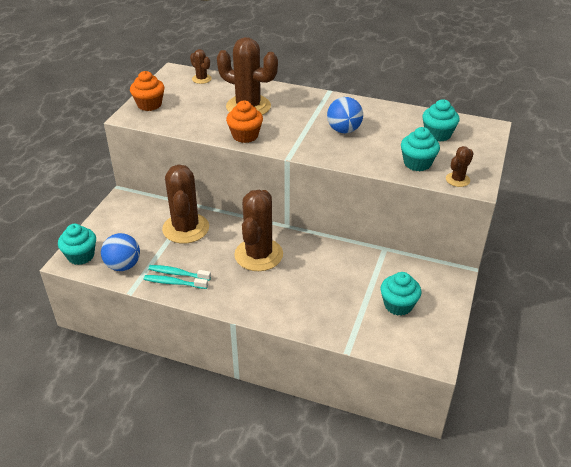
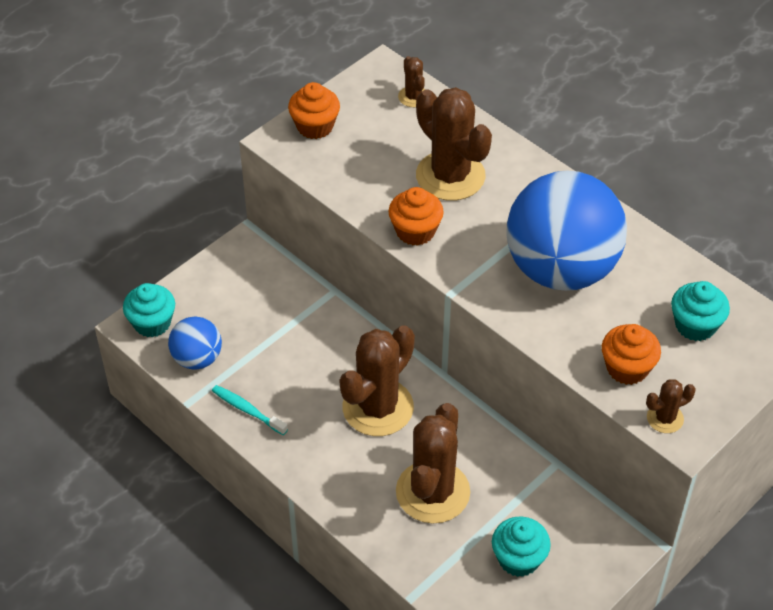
camera: 25 degrees right, 10 degrees up
(177, 273) = (259, 397): turquoise toothbrush -> none
(186, 228) = (304, 328): brown cactus -> brown cactus (432, 492)
(344, 130) = (561, 269): blue ball -> blue ball, size x2.11
(417, 163) = (627, 368): turquoise cupcake -> orange cupcake

